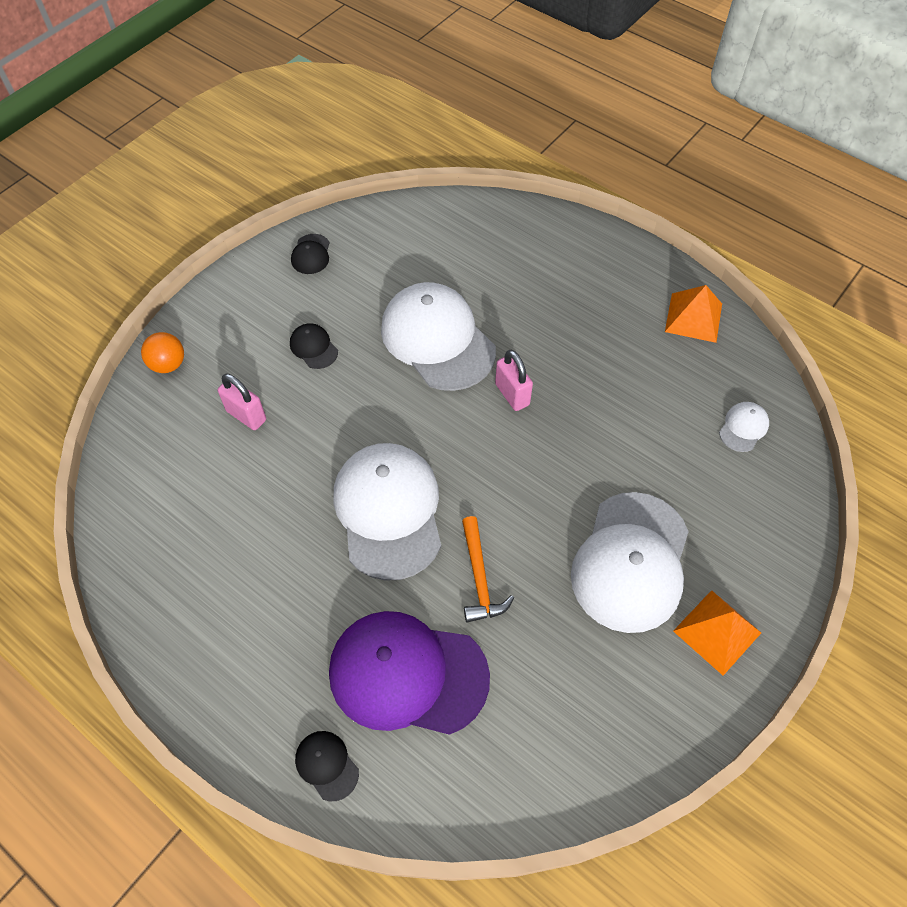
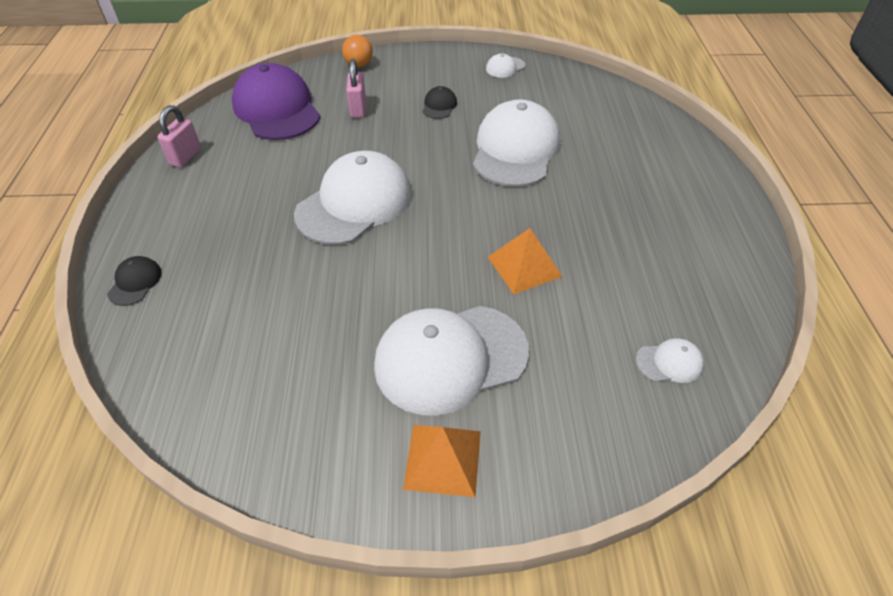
camera: 50 degrees right, 10 degrees down
(311, 254) = (505, 67): black cap -> white cap
(407, 674) = (235, 283): purple cap -> purple cap (277, 109)
(479, 578) = (347, 277): orange hammer -> none
(512, 394) = (518, 208): pink padlock -> pink padlock (185, 157)
(693, 317) = (730, 268): orange pyramid -> orange pyramid (524, 266)

